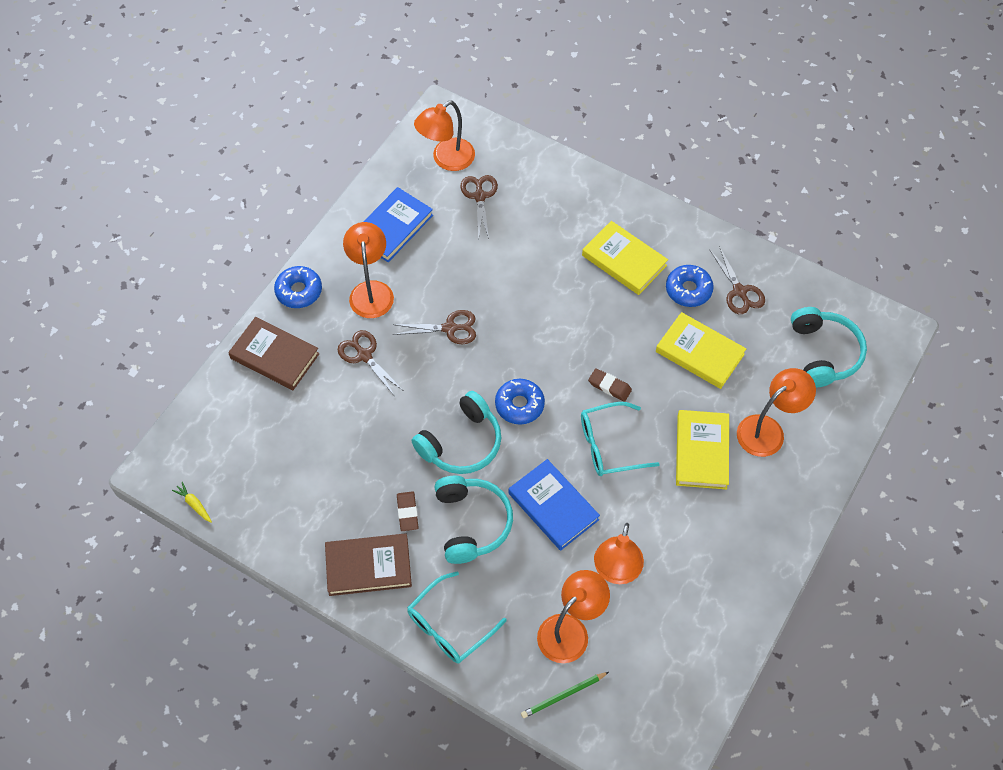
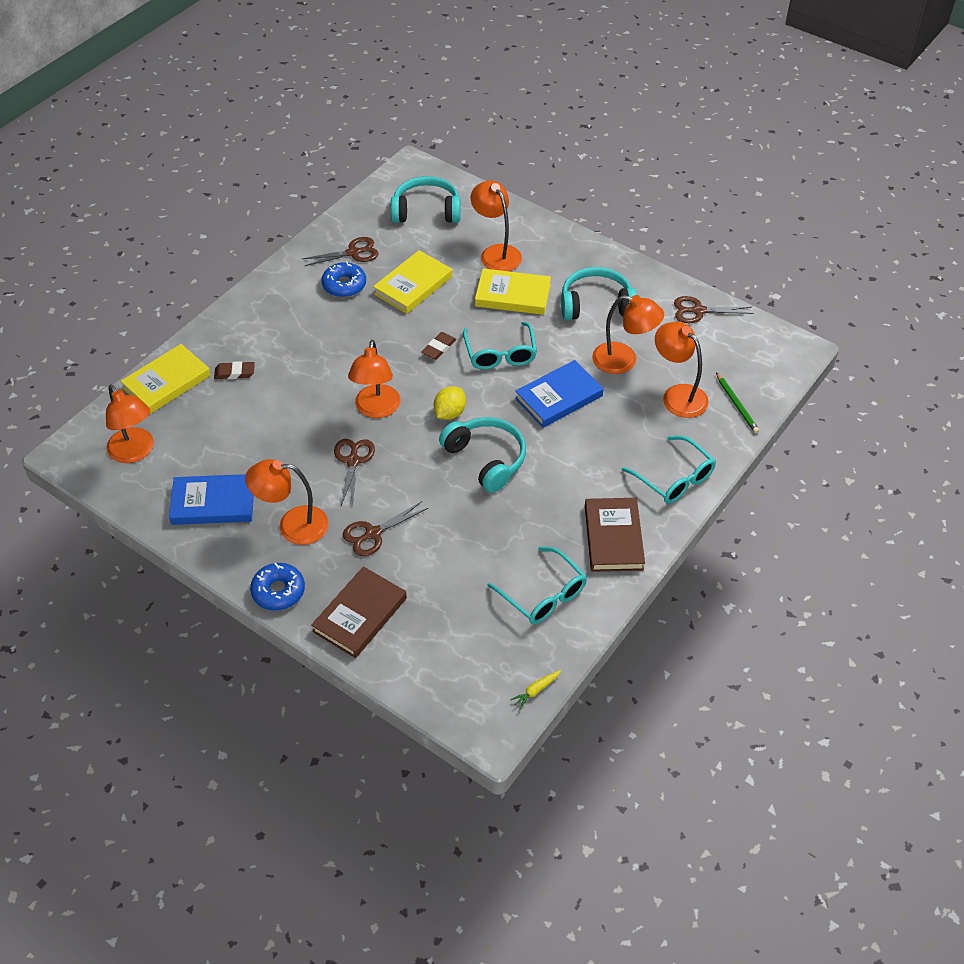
camera: 85 degrees left, 10 degrees down
(298, 505) = (543, 594): none -> turquoise glasses
(393, 227) = (213, 503): blue book -> blue book turned 45 degrees counterclockwise
(407, 512) = (558, 505): brown eraser -> brown eraser (234, 373)
(471, 523) = (572, 456): turquoise headphones -> turquoise headphones (596, 304)
(480, 196) = (193, 427): brown scissors -> brown scissors (698, 311)
(517, 340) = (376, 409): none -> orange lamp
(519, 405) = (450, 413): blue donut -> yellow lemon
(624, 260) = (301, 325): yellow book -> yellow book (167, 382)

